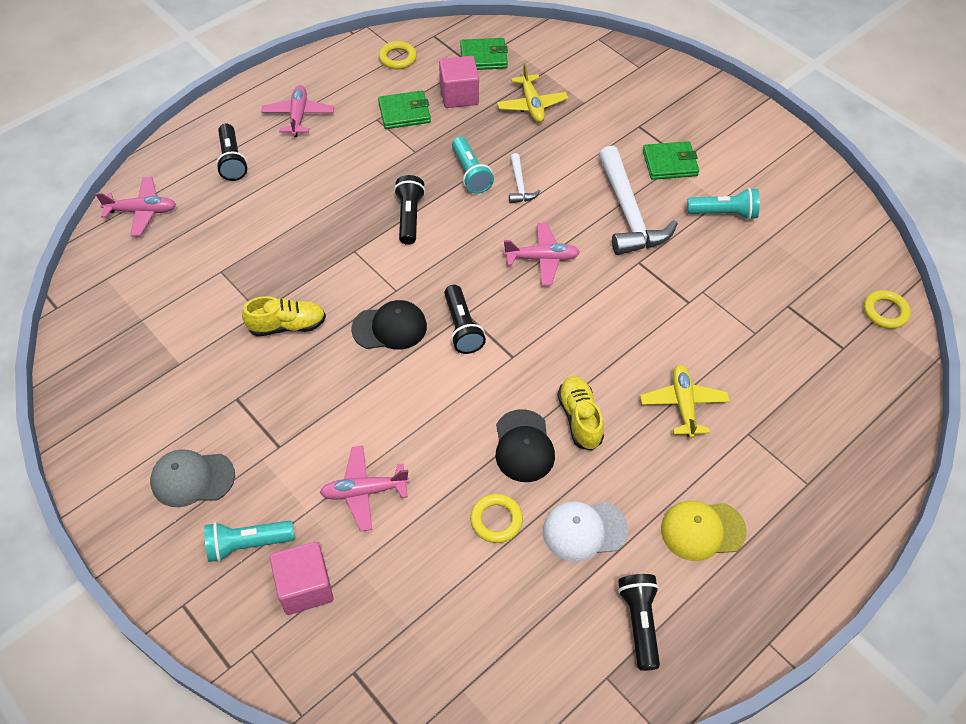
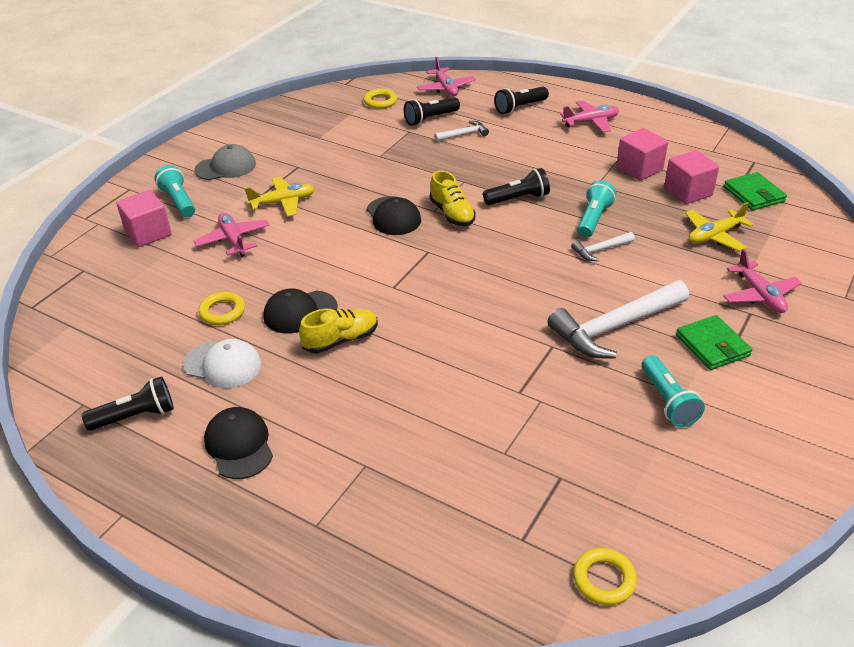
camera: 75 degrees right, 15 degrees down
(192, 478) = (226, 167): grey cap -> grey cap turned 90 degrees clockwise
(259, 224) = (464, 134): none -> white hammer
(287, 325) = (372, 170): yellow shoe -> yellow shoe (452, 214)
(397, 58) = (704, 150): yellow ring -> yellow ring (380, 101)
(404, 112) = (639, 169): green wallet -> pink cube
(462, 327) = (411, 252): black flashlight -> black flashlight (430, 119)
(470, 173) = (593, 219): turquoise flashlight -> turquoise flashlight turned 150 degrees clockwise
(542, 258) = (517, 281): pink plane -> pink plane (759, 295)
(584, 530) = (223, 365): white cap -> white cap turned 135 degrees clockwise
(683, 404) = (383, 408): yellow plane -> yellow plane (283, 202)
(702, 530) = (239, 445): yellow cap -> black cap

